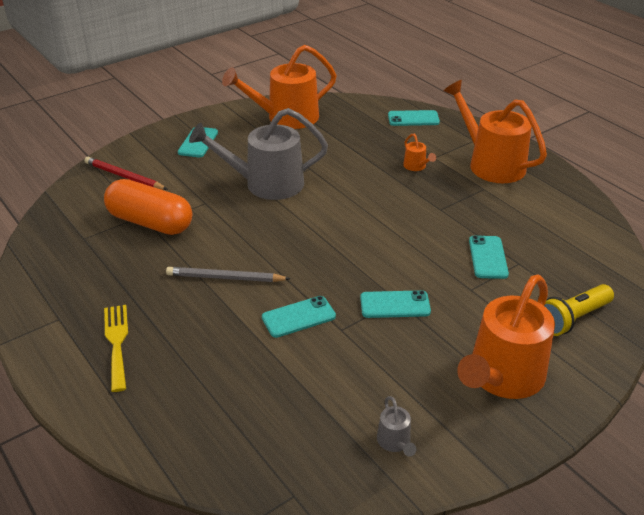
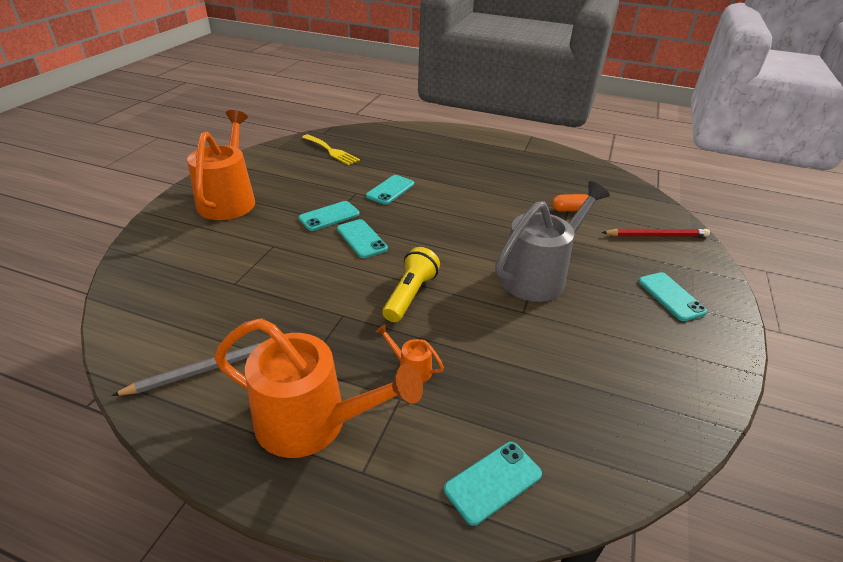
camera: 145 degrees right, 0 degrees up
(117, 342) = (477, 151): yellow fork -> yellow fork (331, 151)
(150, 223) = (570, 209): orange capsule -> orange capsule, size x0.46
(225, 278) = (465, 195): grey pencil -> grey pencil (202, 370)
(286, 117) = (653, 384): orange watering can -> none
(395, 442) = (284, 158): grey watering can -> none
(488, 257) = (267, 278): turquoise phone -> turquoise phone (361, 239)
(572, 319) = (175, 251): yellow flashlight -> yellow flashlight (410, 295)

